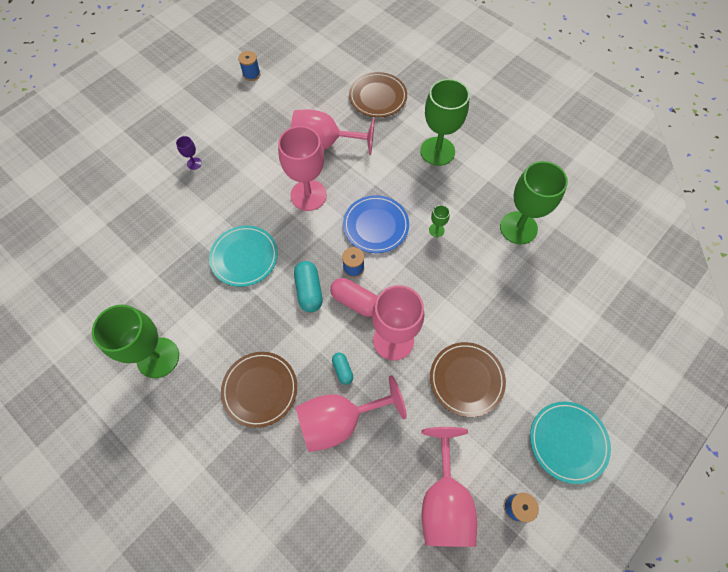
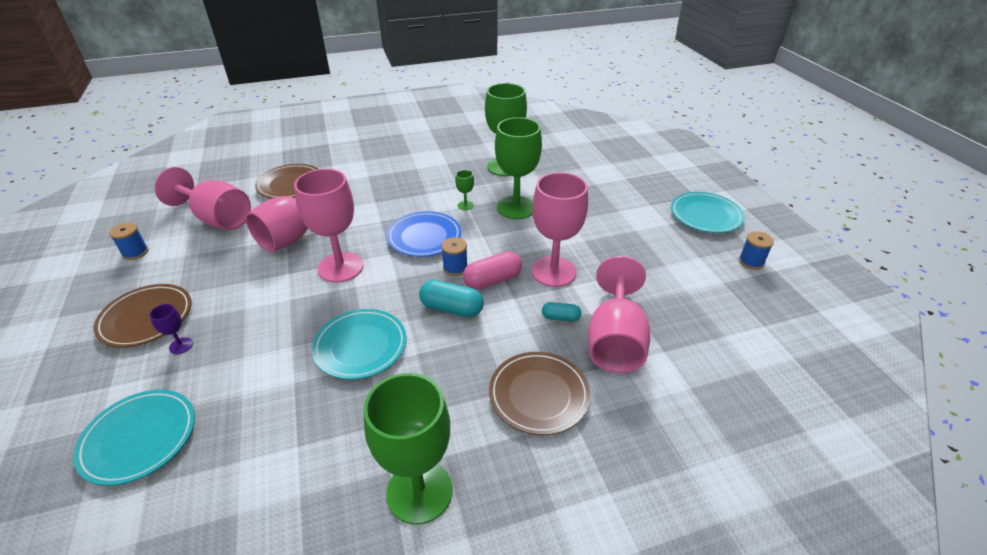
camera: 60 degrees left, 25 degrees down
(128, 198) = (139, 438): none -> turquoise plate
(437, 151) = (389, 176): green goblet -> green goblet (516, 207)
(444, 501) = (730, 300): pink goblet -> pink goblet (217, 219)
(466, 379) = (622, 244): brown plate -> brown plate (146, 318)

